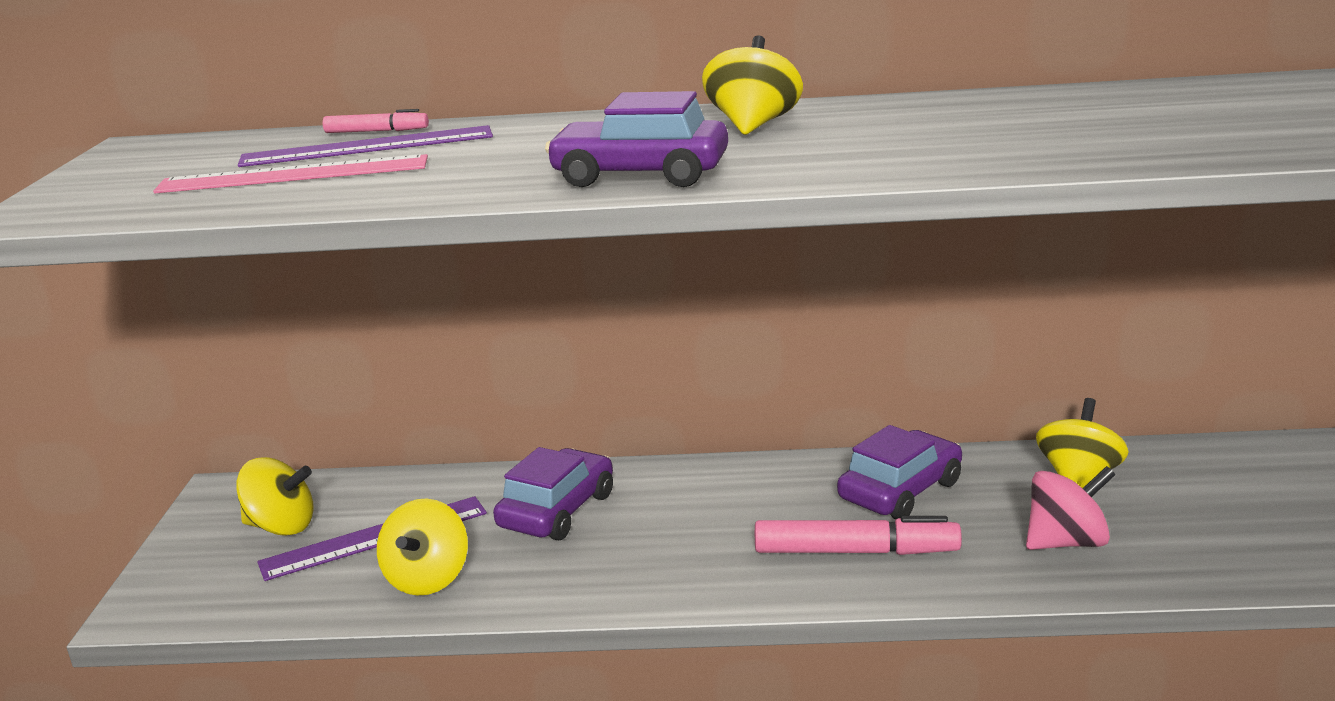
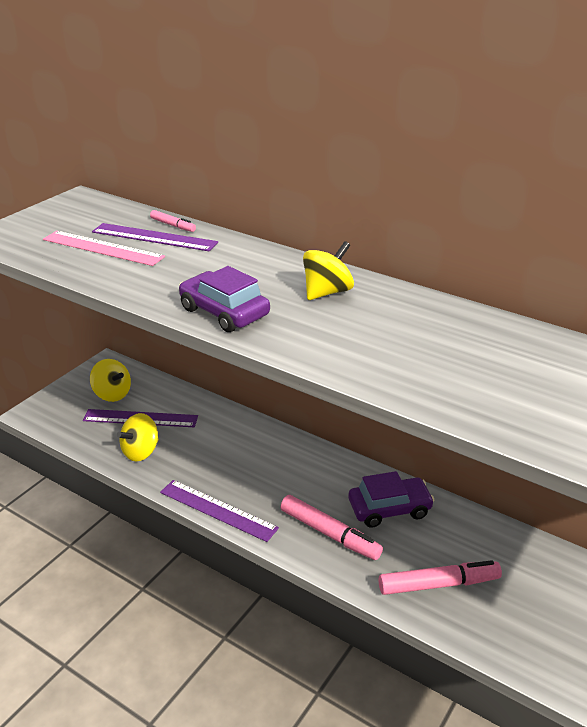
camera: 30 degrees right, 10 degrees up
(557, 511) = (224, 440): purple car -> none
(652, 596) = (218, 510): none -> purple ruler
(1066, 542) = (438, 584): pink spinning top -> pink marker
(1078, 477) = (492, 548): yellow spinning top -> none

